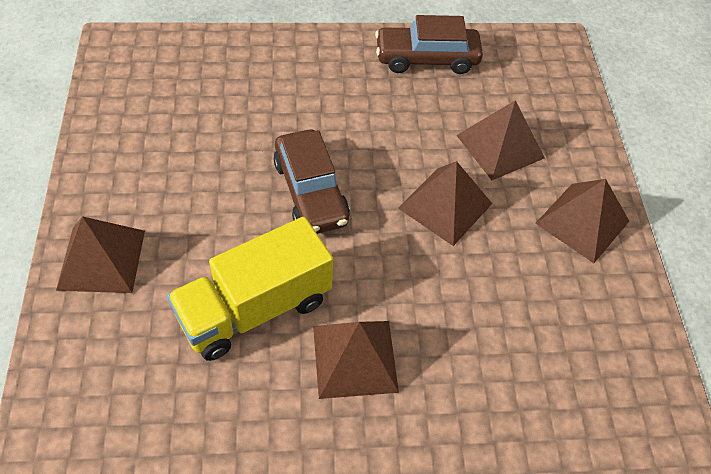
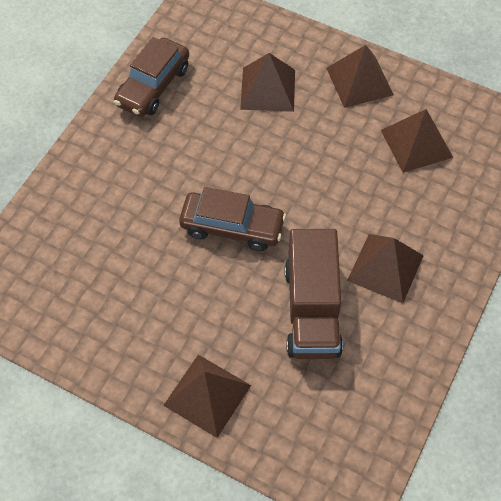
camera: 55 degrees left, 5 degrees up
(255, 308) = (312, 310): yellow truck -> brown truck
(445, 205) = (297, 150): brown pyramid -> brown pyramid (416, 143)

